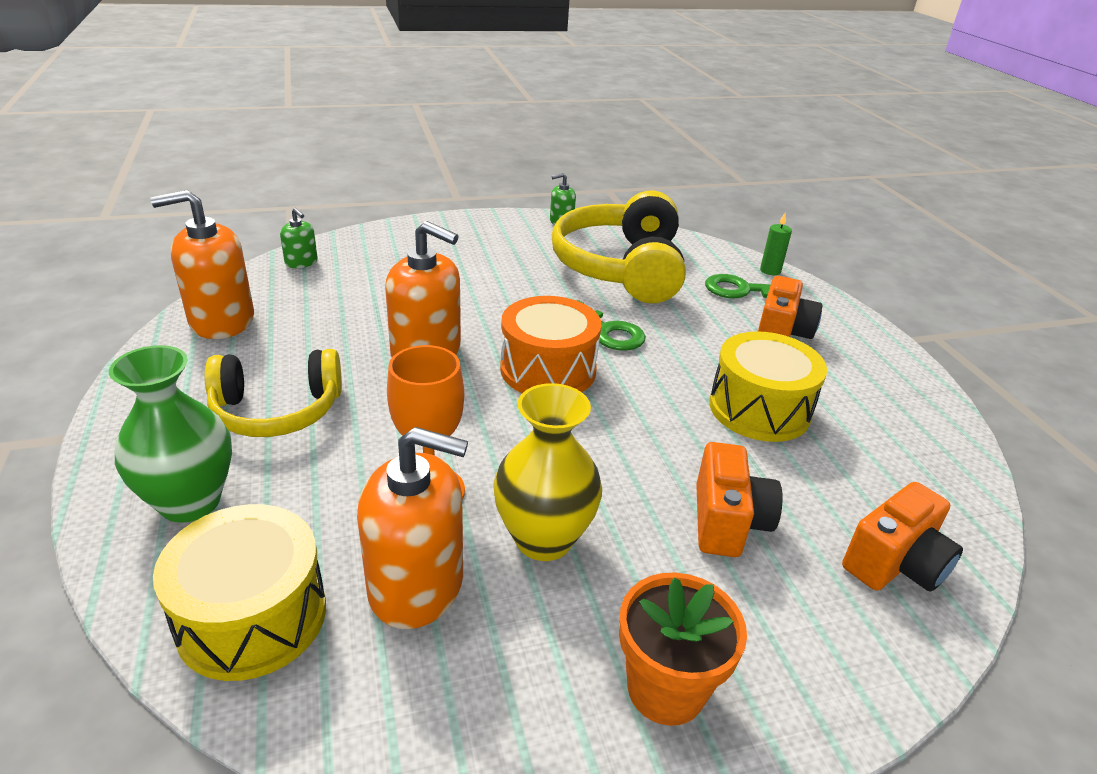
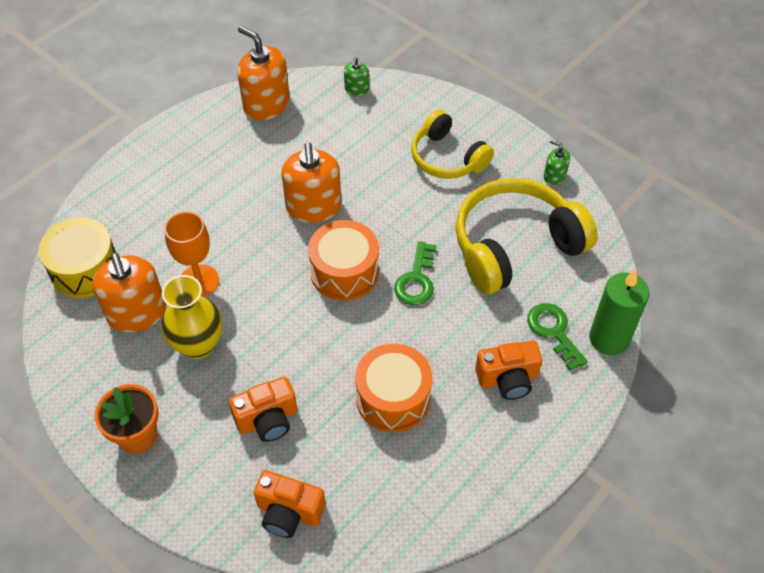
camera: 60 degrees right, 20 degrees up
(190, 502) = (130, 201): green vase -> none
(277, 411) = (211, 183): yellow headphones -> yellow headphones (447, 158)
(759, 409) = (393, 398): yellow drum -> orange drum
(770, 271) = (609, 339): green candle -> green candle, size x2.04

